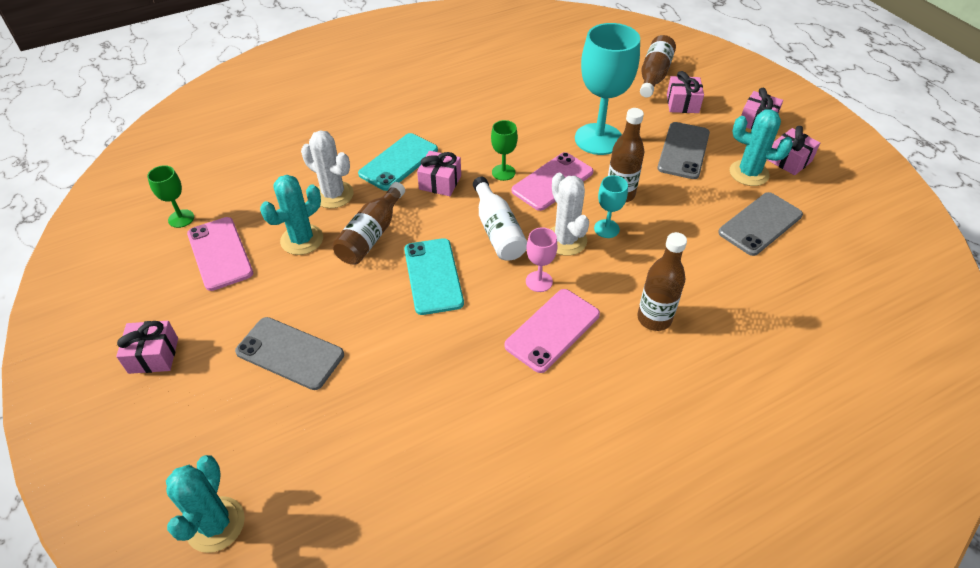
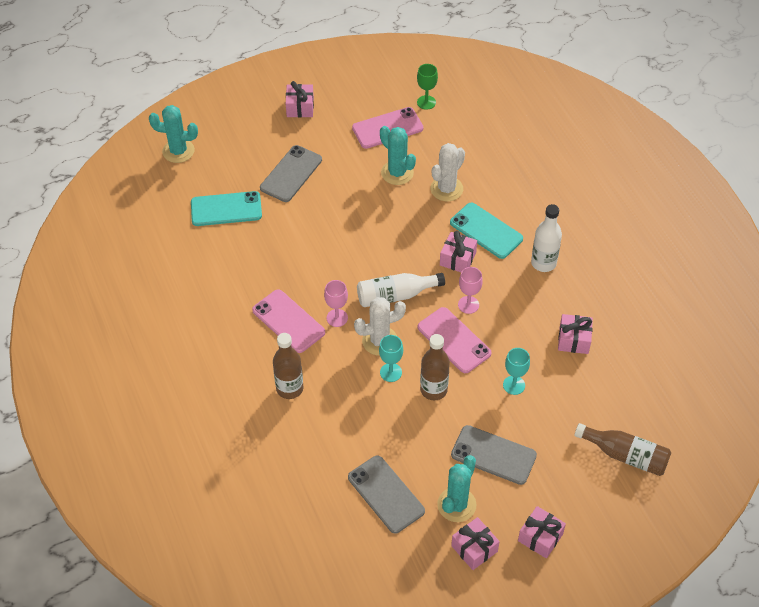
camera: 95 degrees right, 5 degrees up
(371, 235) = (398, 214): brown bottle -> none
(433, 276) = (350, 252): turquoise phone -> turquoise phone (226, 209)
(442, 121) = (543, 263): none -> white bottle
(503, 172) = (468, 305): green goblet -> pink goblet
(598, 139) = (514, 385): turquoise goblet -> turquoise goblet, size x0.47
(682, 103) = (572, 472): pink gift -> pink gift (573, 340)

